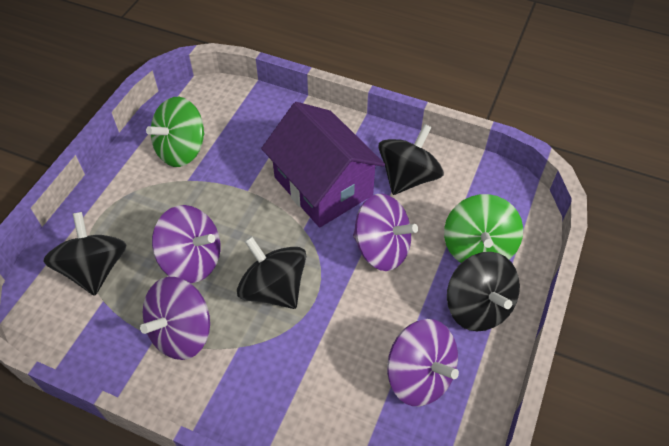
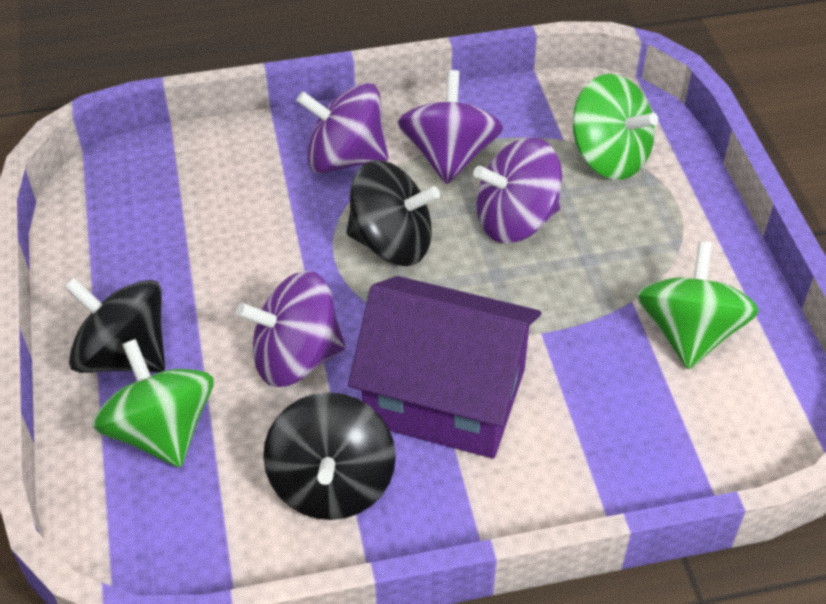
camera: 145 degrees right, 5 degrees down
(94, 269) = (609, 157): black spinning top -> green spinning top
(419, 375) = (157, 249): purple spinning top -> purple spinning top (345, 158)

